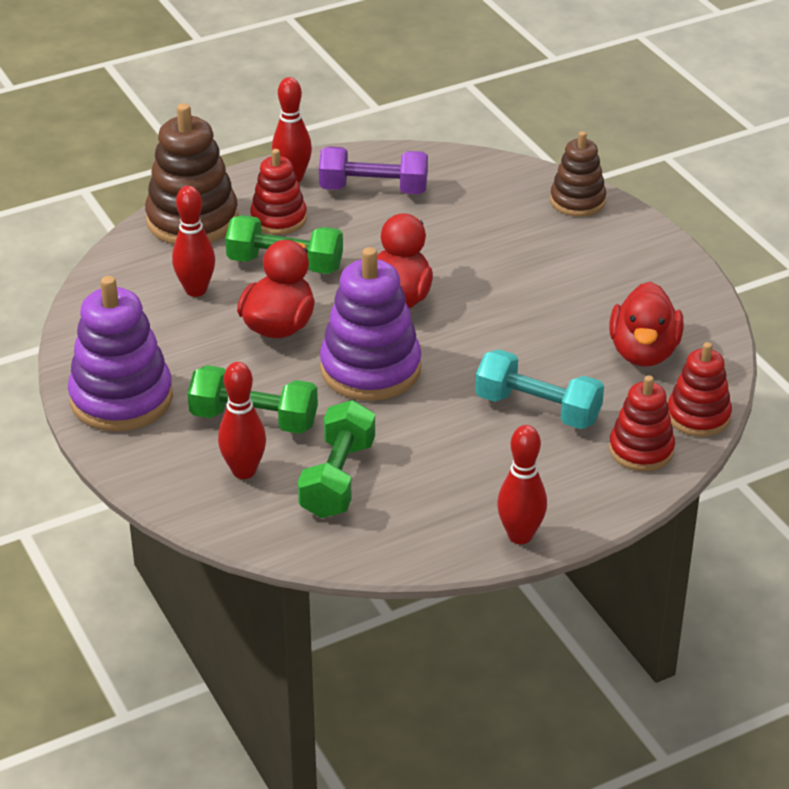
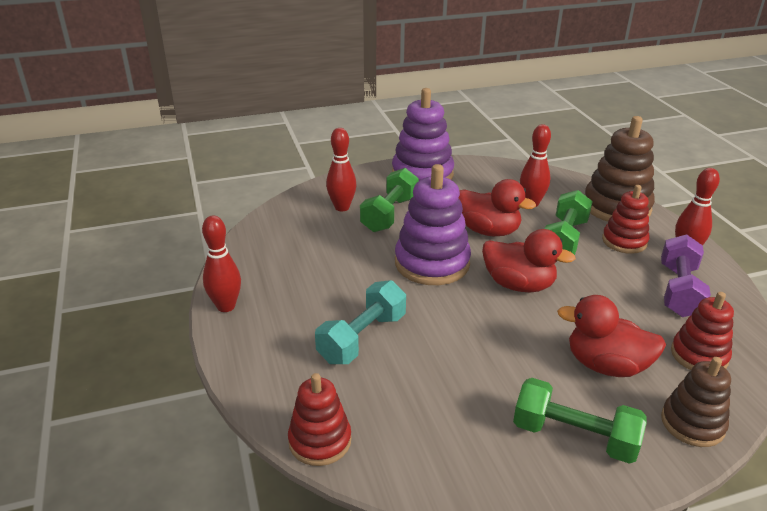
camera: 100 degrees right, 5 degrees down
(337, 479) = (320, 238): green dumbbell -> green dumbbell (574, 436)
(641, 450) = (289, 390): red stacking toy -> red stacking toy (699, 355)
(643, 352) = (425, 421): red duck -> red duck (606, 365)

